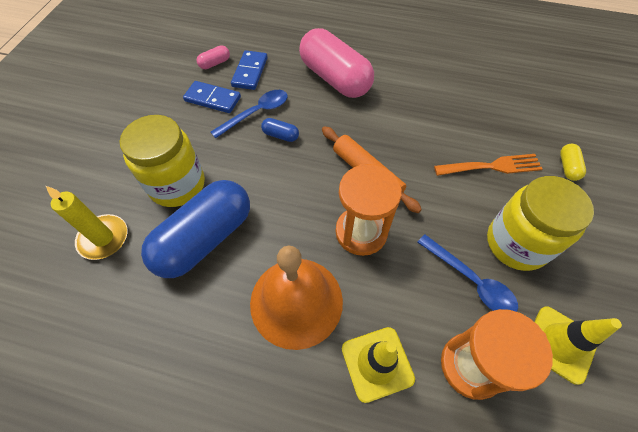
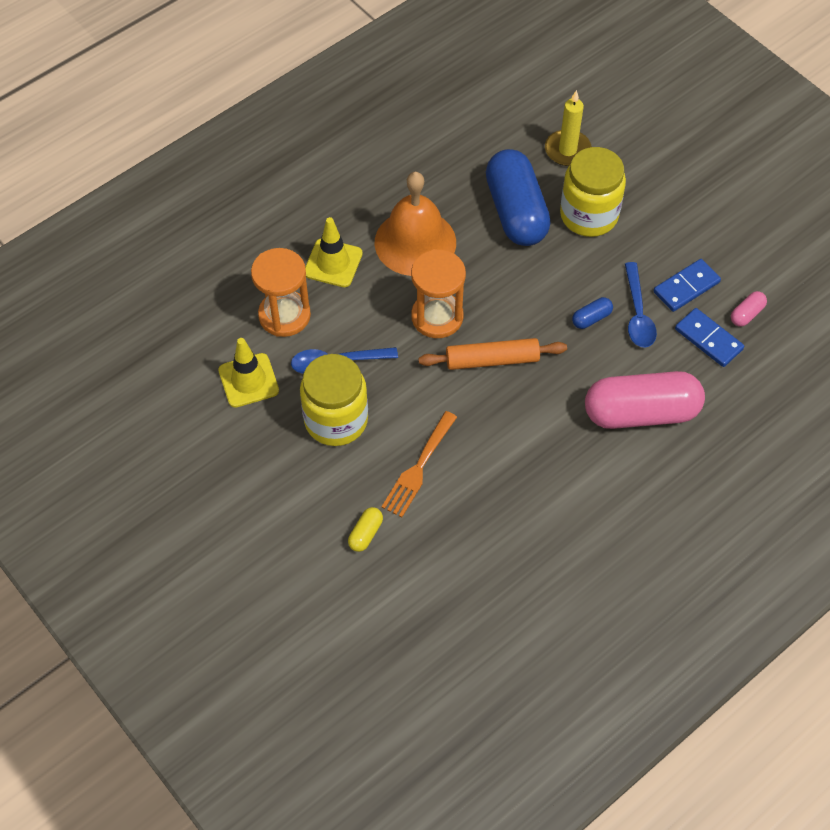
camera: 125 degrees right, 0 degrees up
(215, 63) = (746, 314): pink capsule -> pink capsule turned 45 degrees clockwise
(567, 167) = (365, 533): yellow capsule -> yellow capsule turned 75 degrees clockwise

